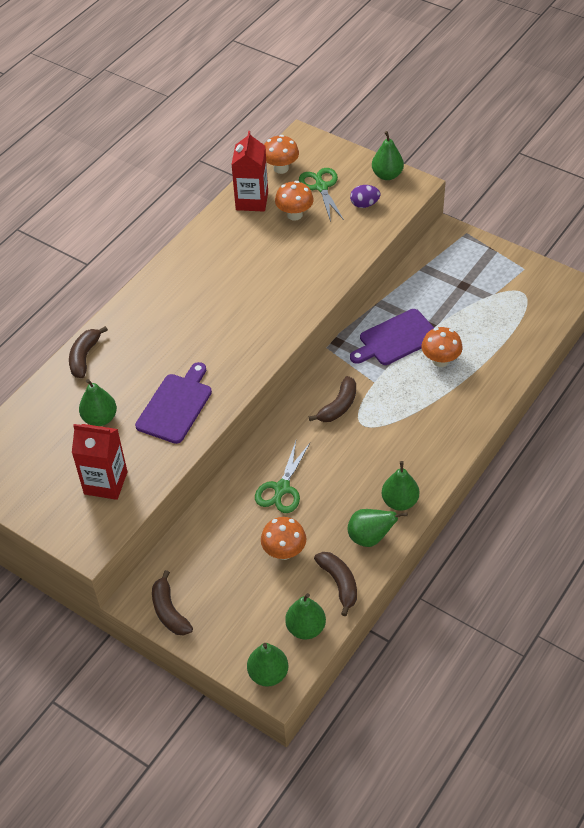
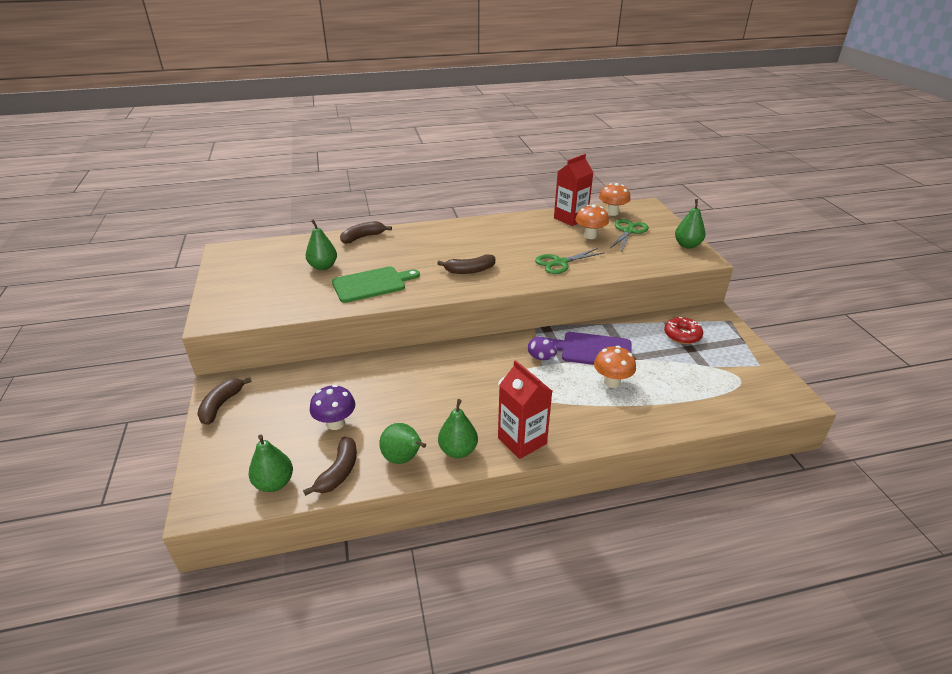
camera: 40 degrees right, 15 degrees down
(105, 483) = (273, 296): red carton -> red carton (522, 441)
(176, 405) = (372, 284): purple cutting board -> green cutting board
(268, 674) = (207, 493): green pear -> none
(282, 489) = (390, 385): green scissors -> green scissors (560, 263)
(284, 552) = (335, 423): orange mushroom -> purple mushroom
(338, 406) = (496, 363): brown banana -> brown banana (469, 270)
(364, 204) = (649, 252): purple egg -> purple egg (541, 358)
(446, 275) = (682, 335): none -> red donut

